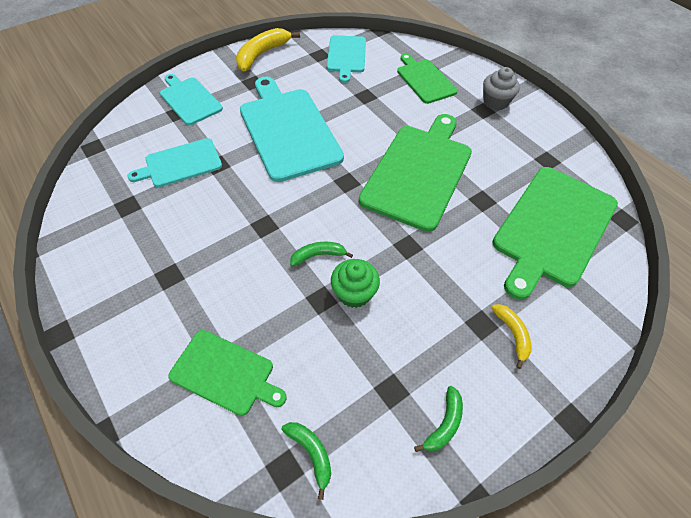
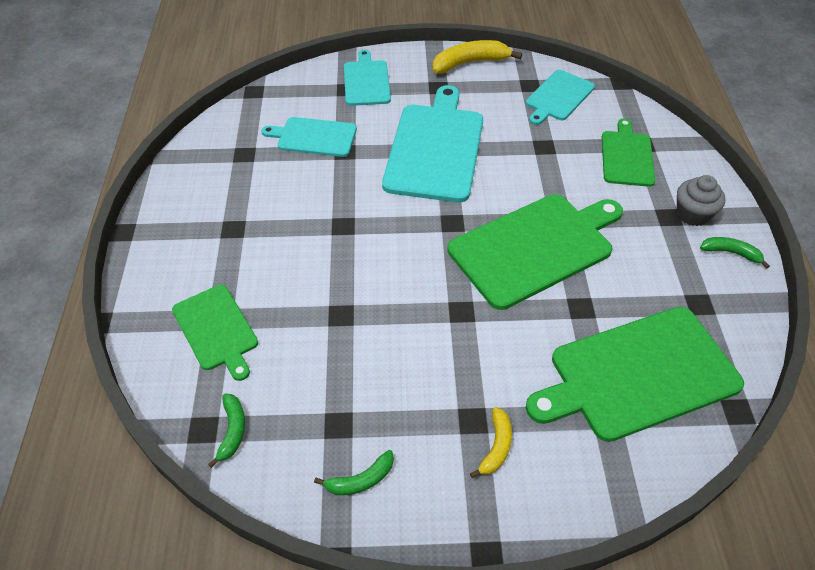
camera: 35 degrees right, 5 degrees down
(318, 255) = (369, 276): green banana -> green banana (731, 253)
(354, 293) = (374, 325): green cupcake -> none

